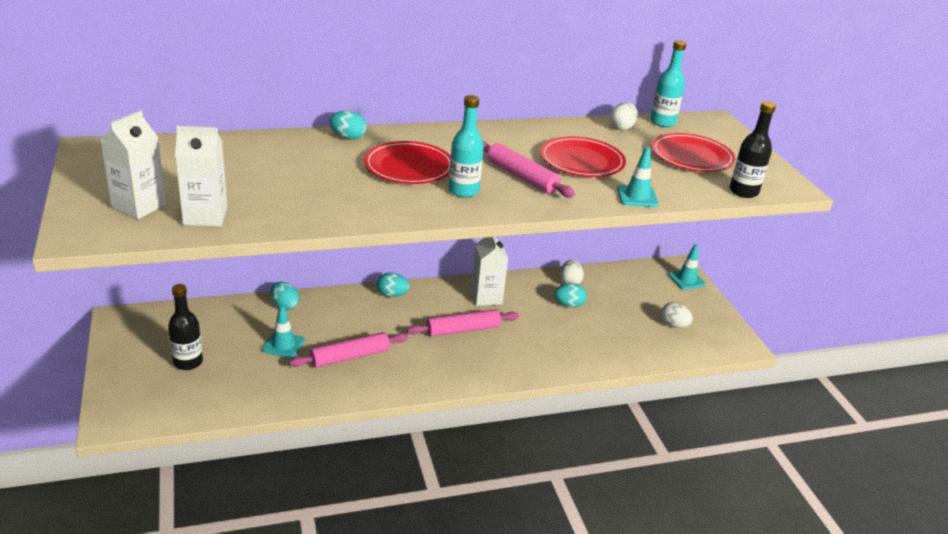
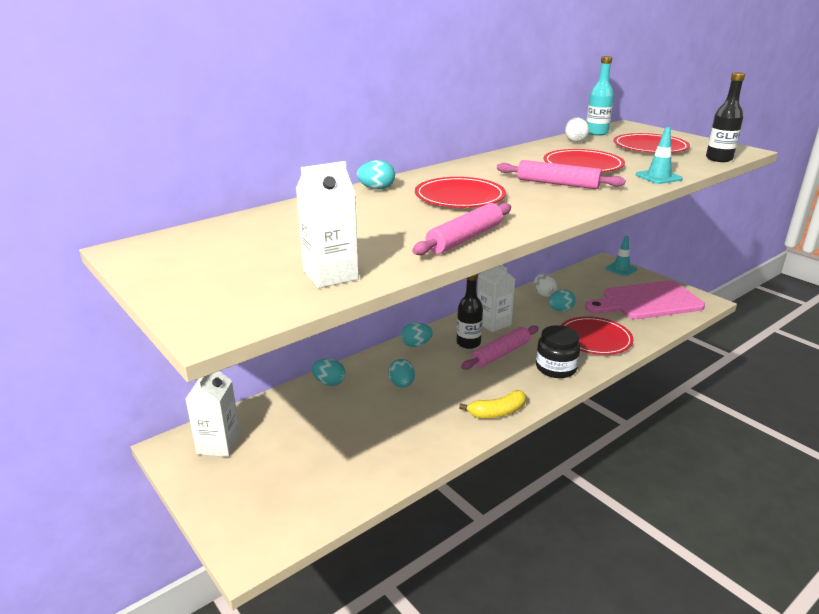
camera: 20 degrees left, 5 degrees down
(139, 206) = (248, 284): white carton -> white carton (218, 444)
(188, 362) = (280, 464): black bottle -> black bottle (468, 343)
(283, 345) = (360, 417): turquoise traffic cone -> none
(344, 328) = (401, 384): none -> turquoise egg
(350, 357) = (429, 406): pink rolling pin -> pink rolling pin (465, 238)
(404, 383) = (497, 412): none -> yellow banana
(463, 191) = (529, 202): turquoise bottle -> none
(501, 361) = (556, 368): none -> black jar
(572, 345) = (594, 338): none -> red plate
(673, 325) = (647, 302): white egg -> pink cutting board

